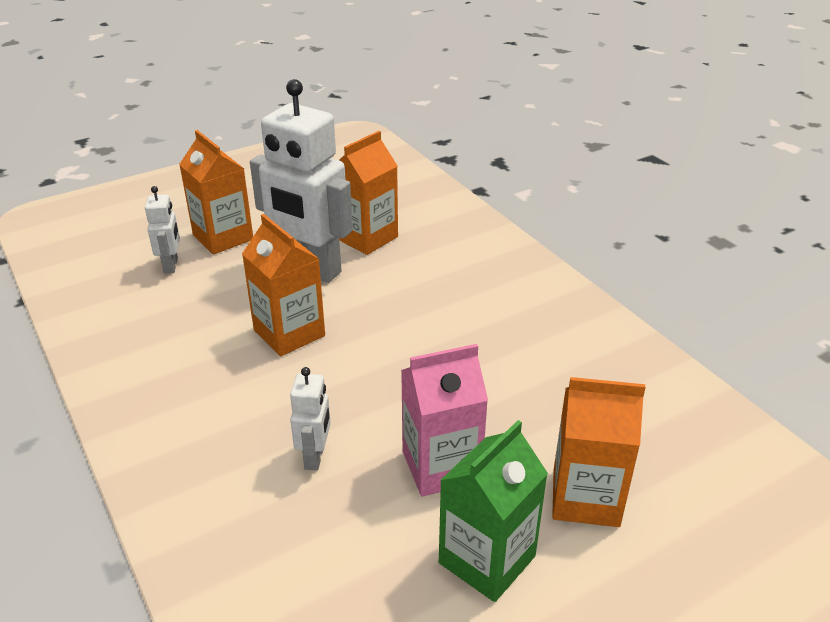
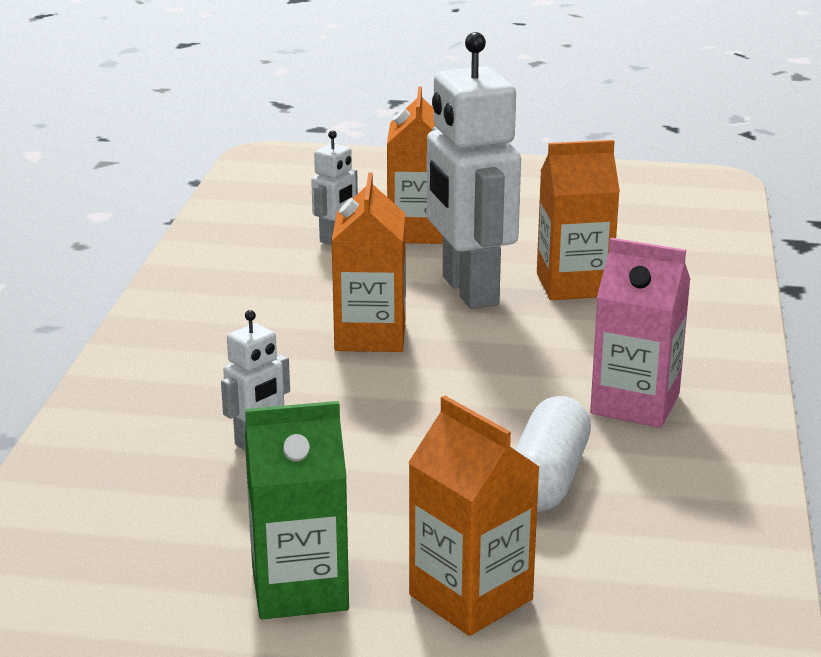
camera: 40 degrees right, 10 degrees down
(441, 466) = (362, 502): pink carton -> pink carton (635, 404)
(519, 385) = (547, 478): none -> white capsule

